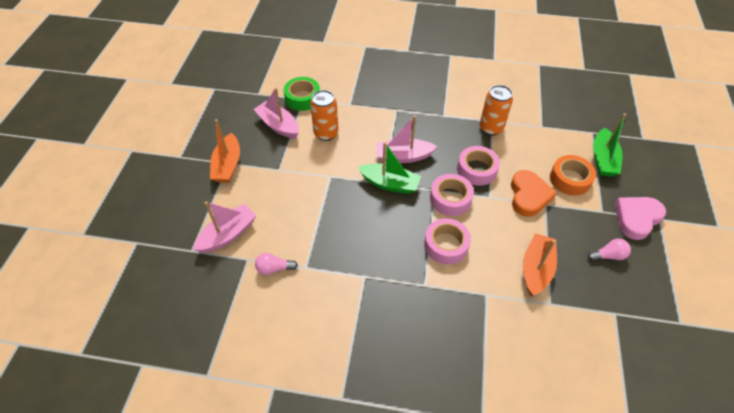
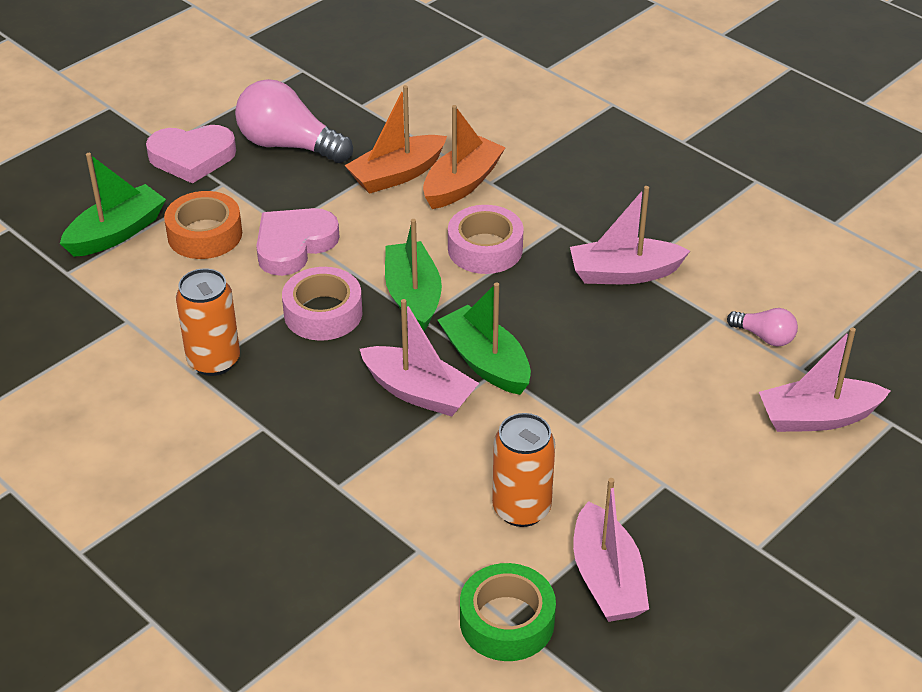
camera: 145 degrees left, 10 degrees down
(227, 165) = (762, 543): orange boat -> orange boat (462, 184)
(368, 270) = (624, 273): none -> pink boat
(450, 199) = (413, 296): pink tape -> green boat
(528, 196) = (294, 245): orange heart -> pink heart
(608, 255) = (289, 145): pink light bulb -> pink light bulb, size x1.99

